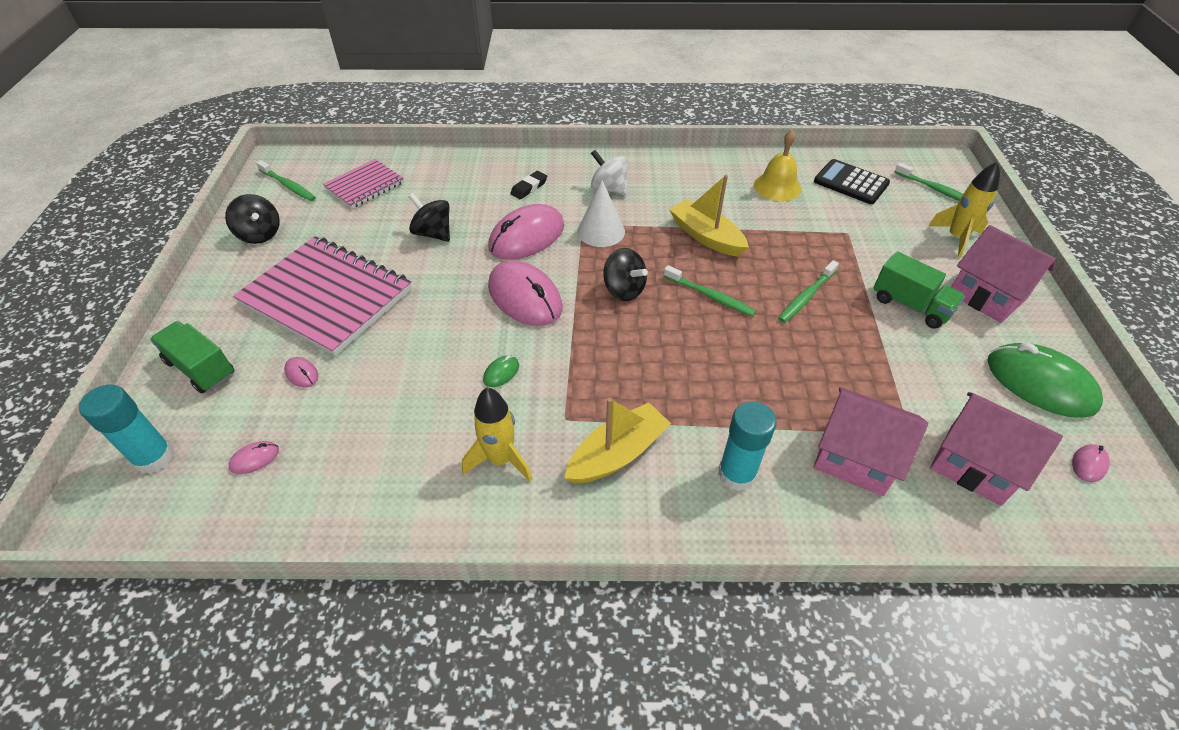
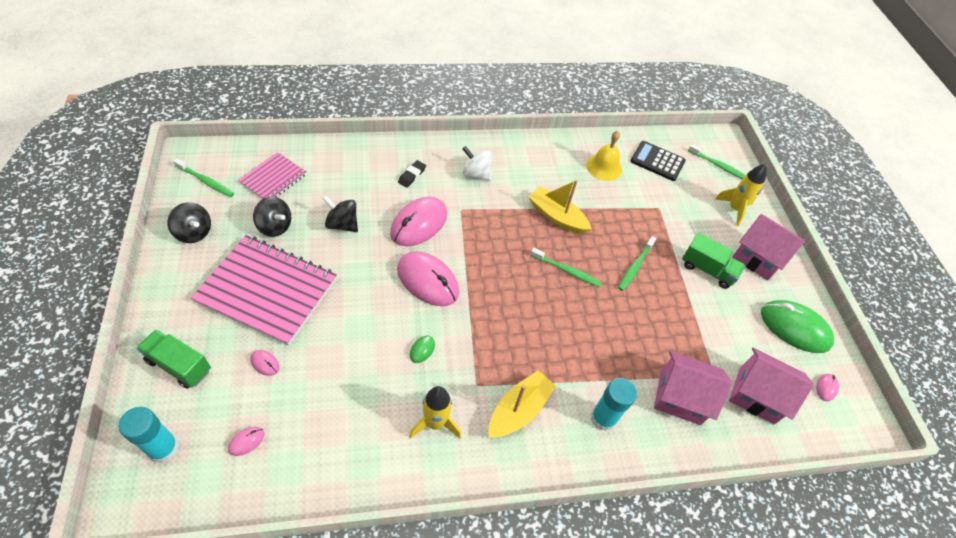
camera: 15 degrees left, 5 degrees up
(601, 231) = (476, 215): white cone -> none
(624, 290) = (502, 269): black spinning top -> black spinning top (275, 226)

